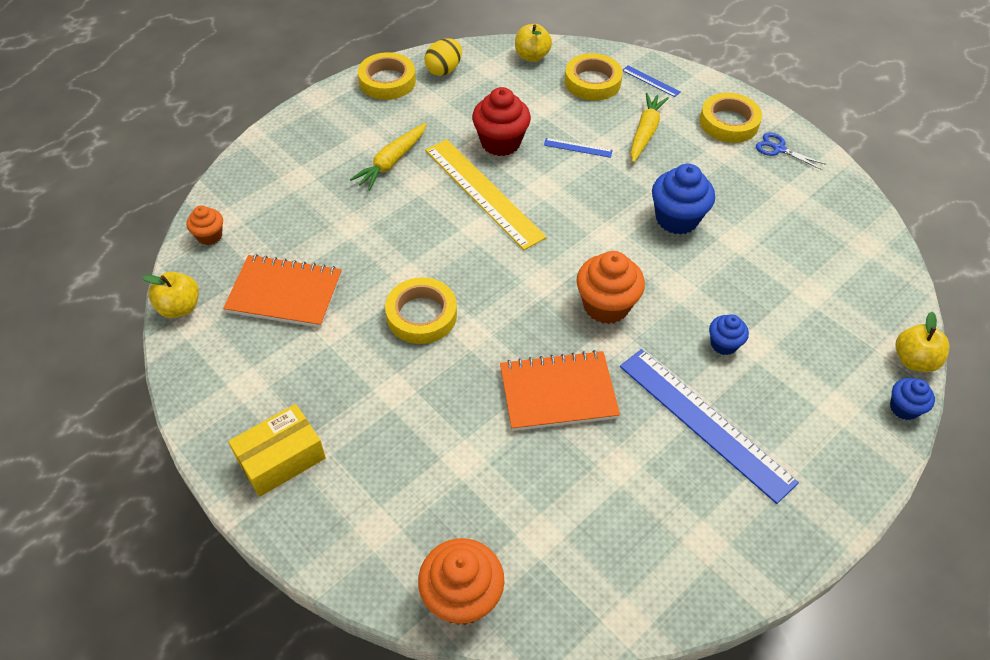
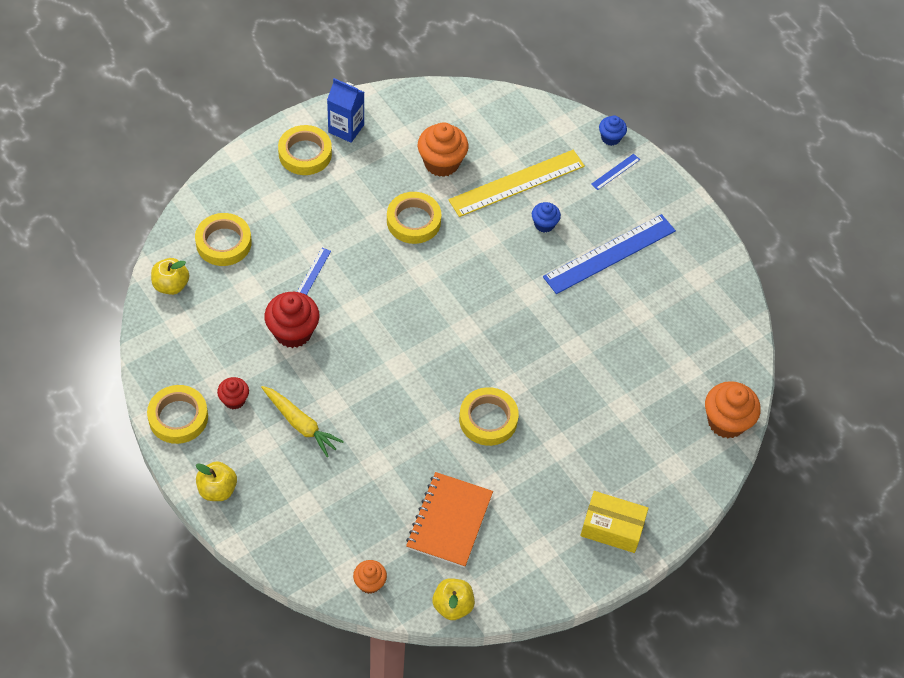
camera: 85 degrees left, 5 degrees up
(281, 459) = (612, 528): yellow box -> yellow box turned 45 degrees counterclockwise
(412, 113) = (234, 400): none -> red cupcake
(444, 70) = (173, 364): yellow egg -> none
(483, 193) = (356, 356): yellow ruler -> yellow ruler (517, 183)
(558, 393) = (574, 338): orange notebook -> none
(606, 305) = (497, 290): orange cupcake -> orange cupcake (441, 163)
(645, 132) = (304, 218): yellow carrot -> none
(650, 81) = (234, 197): blue ruler -> blue ruler (615, 172)
(677, 219) = (413, 221): blue cupcake -> yellow tape
(779, 149) = (346, 128): blue scissors -> blue carton
(913, 360) = (573, 118): yellow apple -> yellow apple (217, 489)

